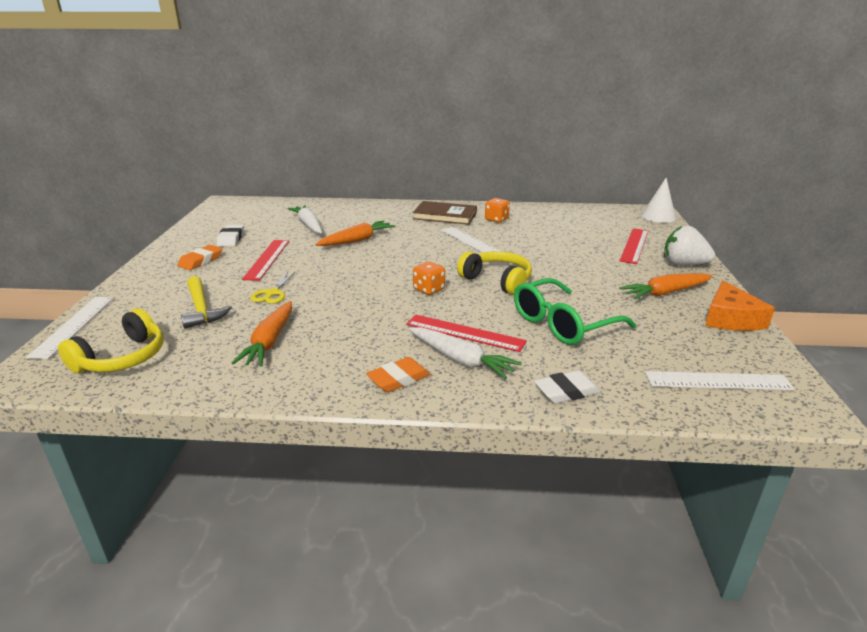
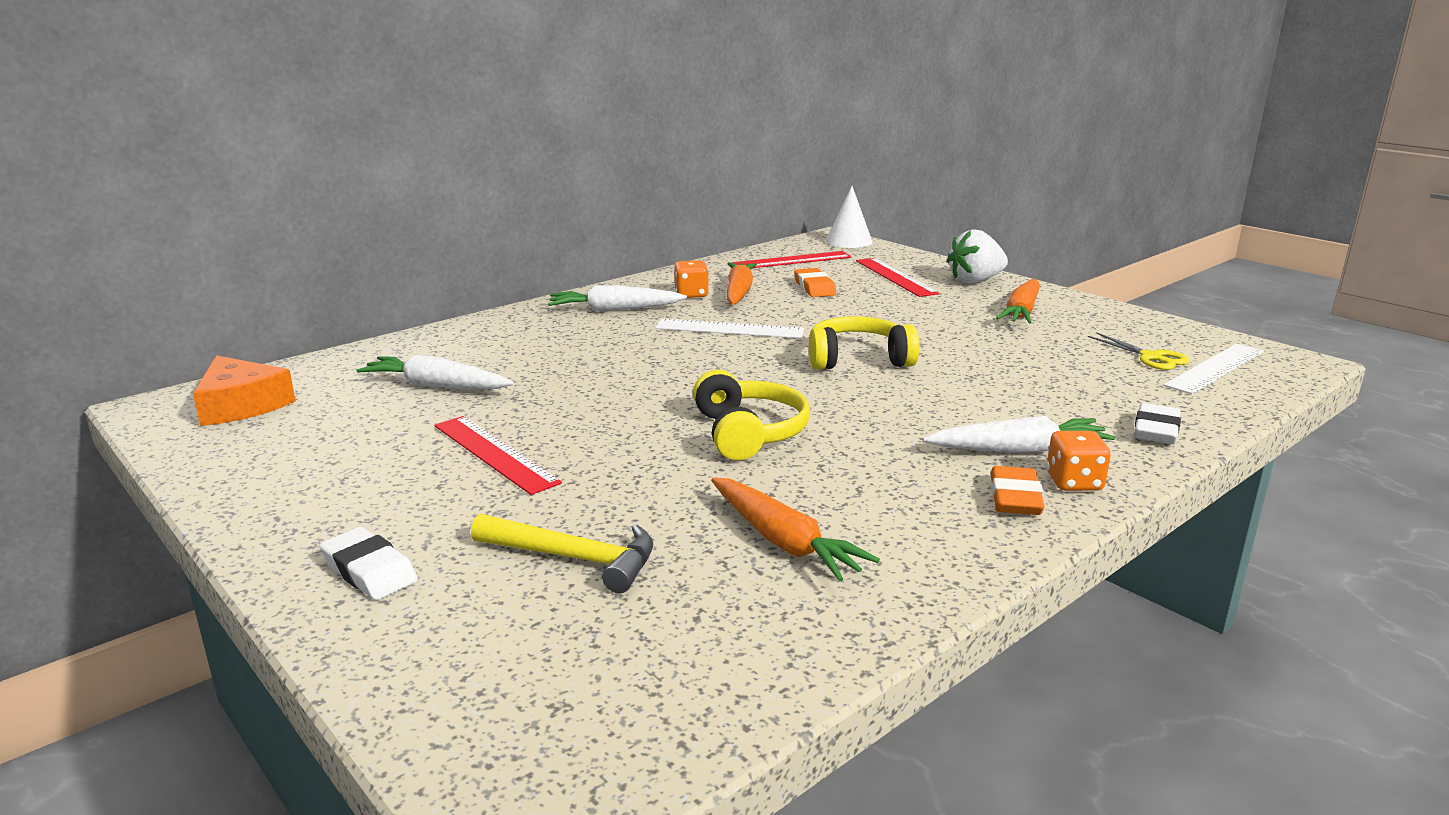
camera: 45 degrees left, 5 degrees down
(74, 326) = (400, 700): white ruler -> none
(122, 358) = (631, 681): yellow headphones -> yellow headphones (748, 433)
(201, 261) = (377, 503): orange eraser -> orange eraser (814, 288)
(231, 238) = (342, 452): white eraser -> white eraser (369, 571)
(272, 293) = (627, 489): yellow scissors -> yellow scissors (1151, 357)
(357, 240) = (571, 379): orange carrot -> orange carrot (739, 292)
(429, 289) = (812, 398): orange dice -> orange dice (1074, 482)
(445, 216) = (614, 309): brown book -> white carrot
(464, 333) = (958, 423): red ruler -> red ruler (792, 260)
(563, 323) = (1014, 374): green glasses -> none
(730, 318) = (1111, 315): orange cheese -> orange cheese (241, 405)

